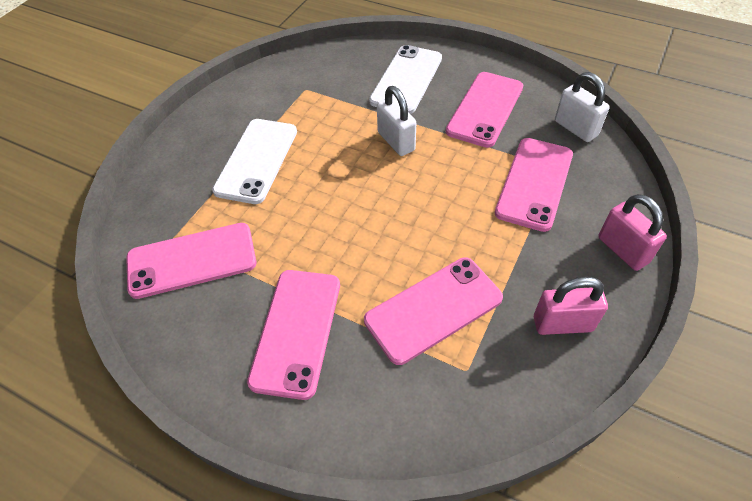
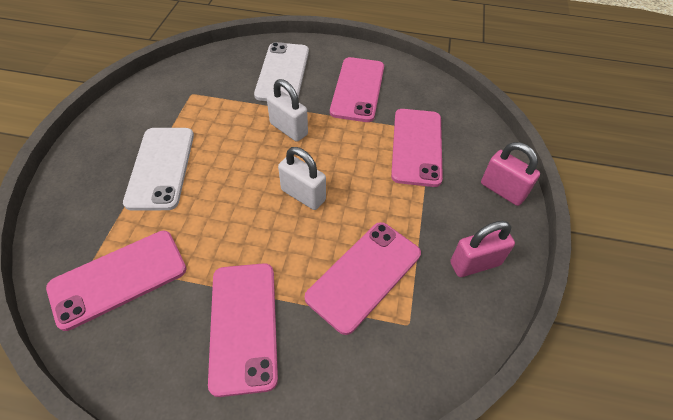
camera: 20 degrees left, 0 degrees up
(575, 128) = (435, 95): white padlock -> white padlock (303, 195)

